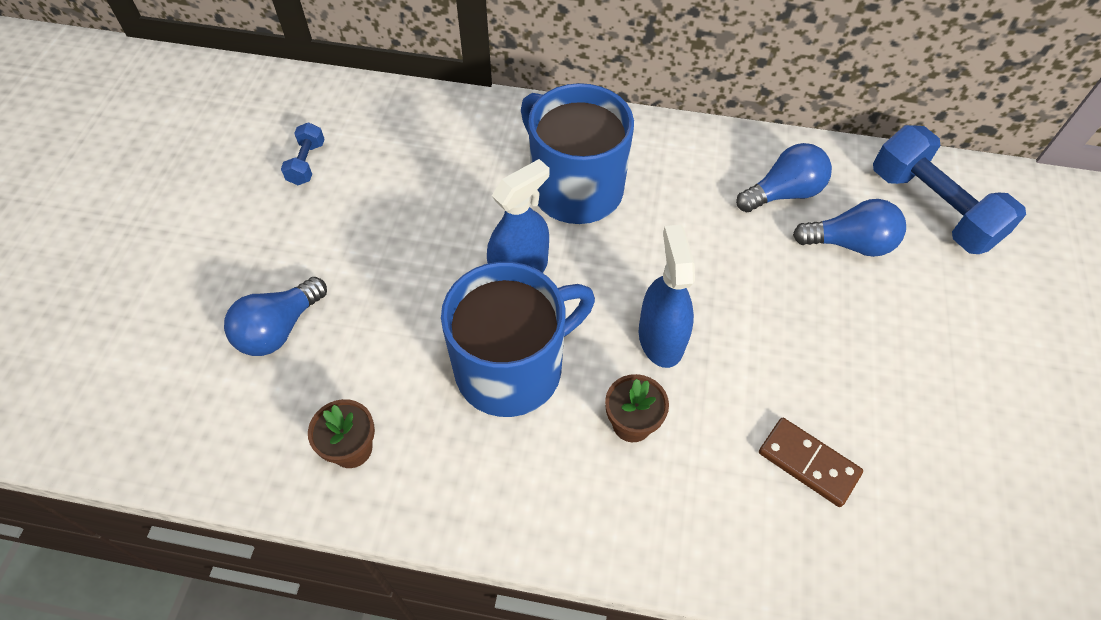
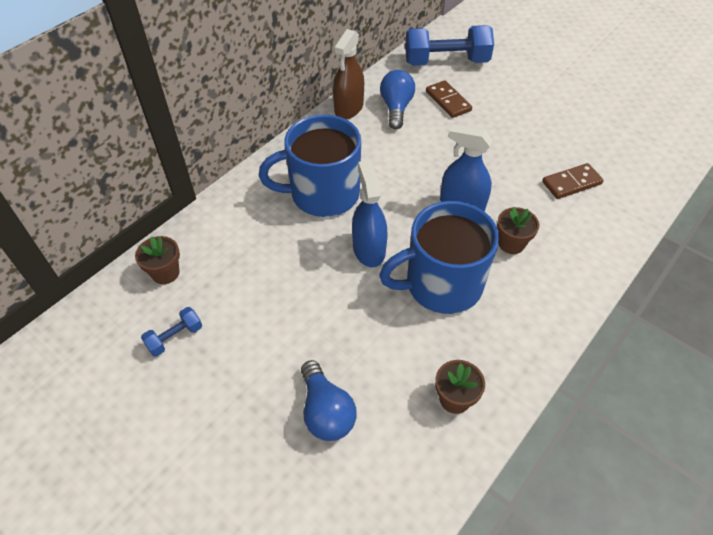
camera: 60 degrees left, 5 degrees down
(306, 163) = (175, 337): blue dumbbell -> blue dumbbell turned 75 degrees counterclockwise
(379, 115) = (165, 273): none -> brown flower pot
(512, 368) = (441, 284): blue mug -> blue mug turned 105 degrees counterclockwise
(740, 146) = (349, 108): none -> brown spray bottle
(849, 243) = (448, 101): blue light bulb -> brown domino

